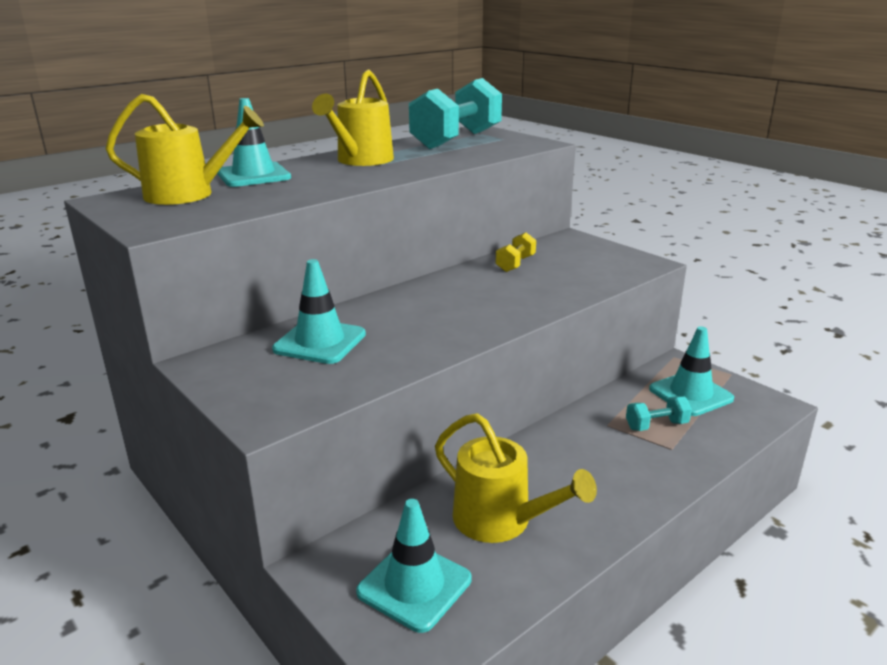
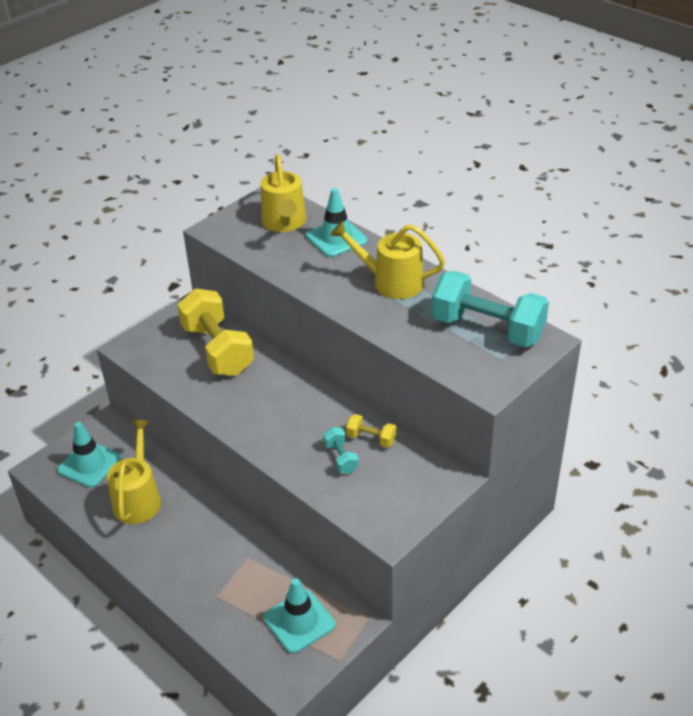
camera: 85 degrees right, 15 degrees up
(320, 342) = (217, 350): turquoise traffic cone -> yellow dumbbell
(501, 521) = (138, 498): yellow watering can -> yellow watering can turned 150 degrees clockwise
(656, 425) = (248, 590): turquoise dumbbell -> turquoise dumbbell (341, 458)

